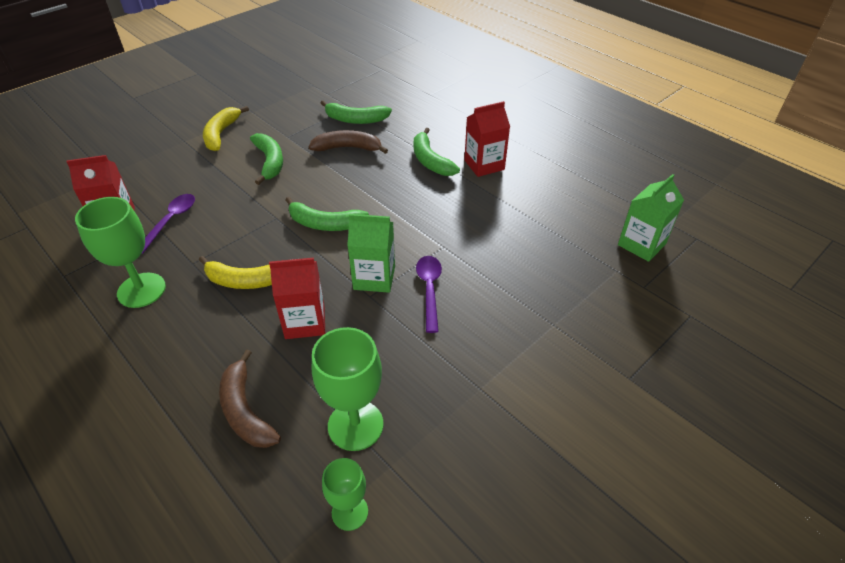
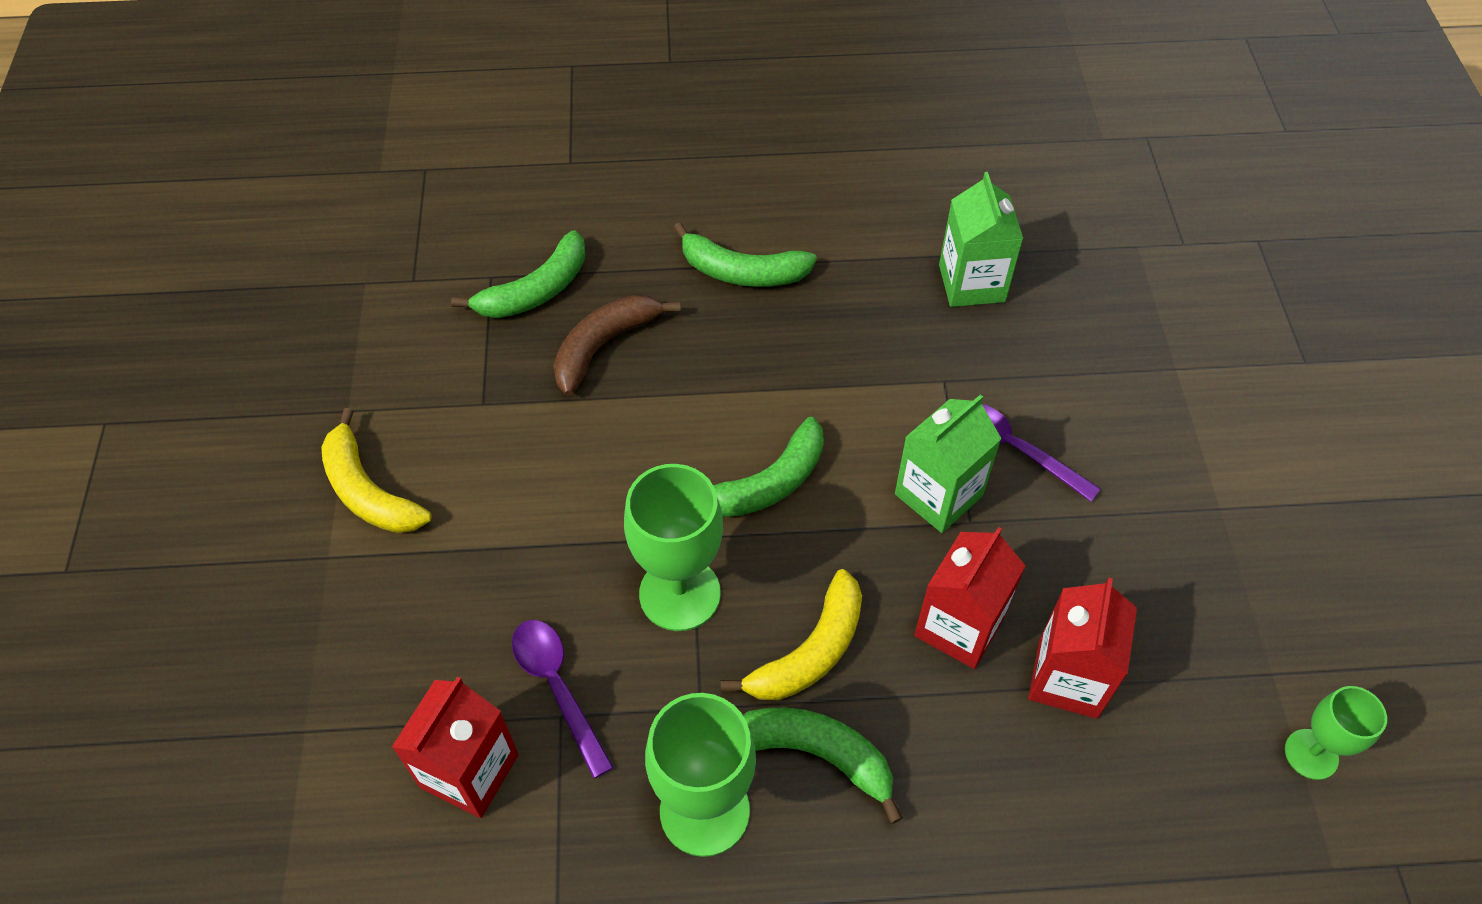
camera: 50 degrees left, 10 degrees up
(246, 411) = (1073, 786): brown banana -> none
(270, 162) = (532, 467): green banana -> green banana (814, 754)
(355, 425) = (1186, 673): green goblet -> green goblet (679, 594)
(484, 165) = (813, 222): red carton -> red carton (1068, 678)
(641, 244) = (1114, 191): green carton -> green carton (971, 283)

